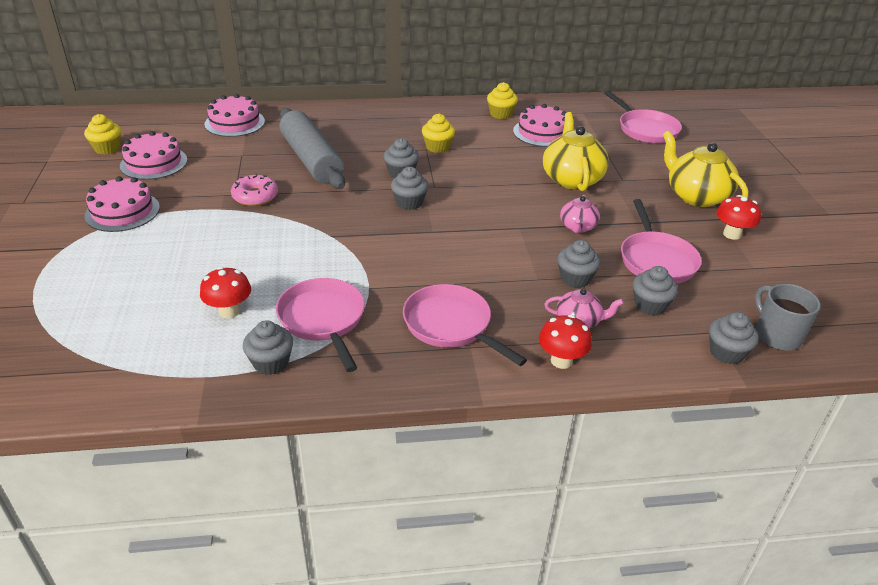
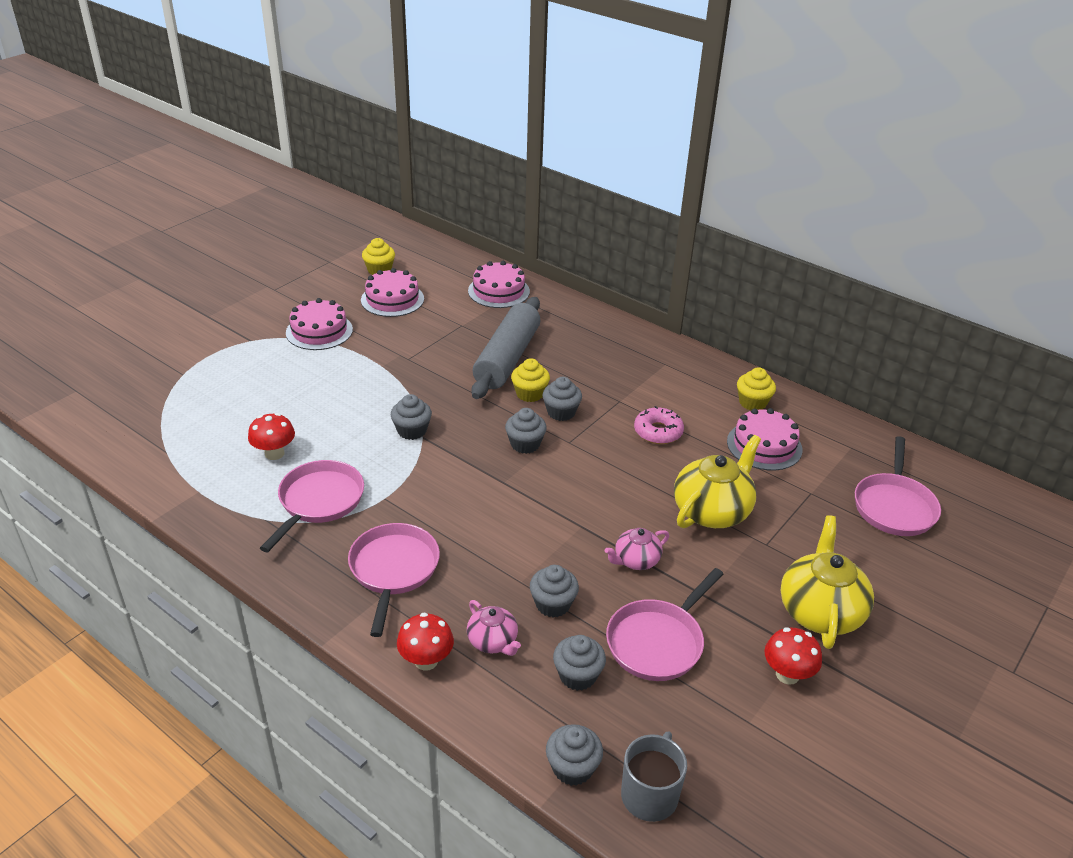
camera: 45 degrees right, 0 degrees up
(255, 196) = (419, 369): pink donut -> pink donut (658, 432)
(271, 362) = (244, 510): grey cupcake -> grey cupcake (412, 430)
(437, 147) = (633, 404): yellow cupcake -> yellow cupcake (530, 394)

